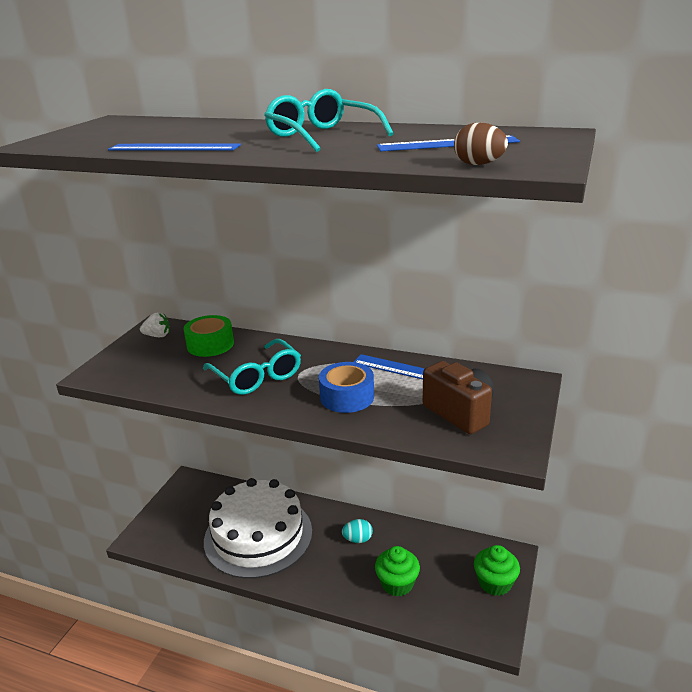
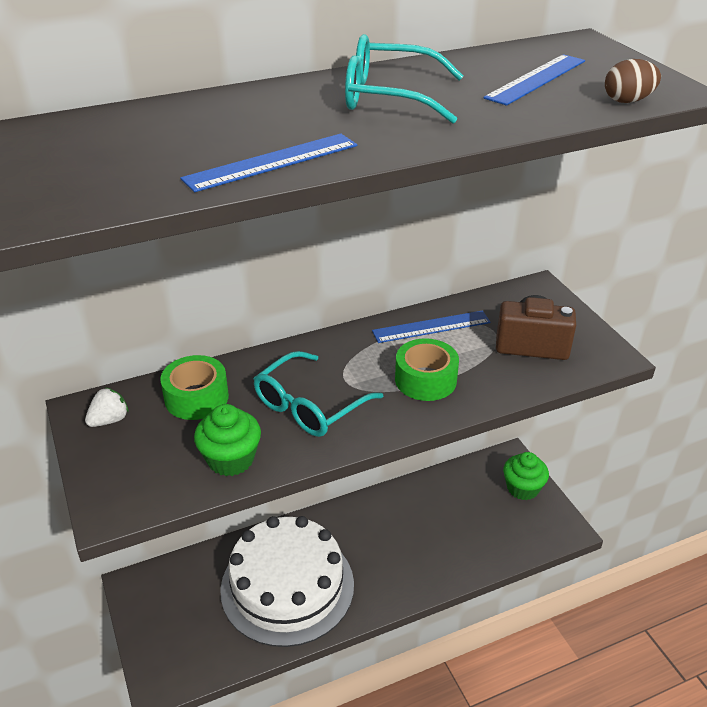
camera: 45 degrees left, 10 degrees up
(257, 376) = (309, 406): turquoise glasses -> turquoise glasses turned 120 degrees clockwise
(347, 397) = (425, 380): blue tape -> green tape
(358, 539) = (382, 526): turquoise egg -> none
(397, 583) = (457, 540): green cupcake -> green cupcake (231, 459)

